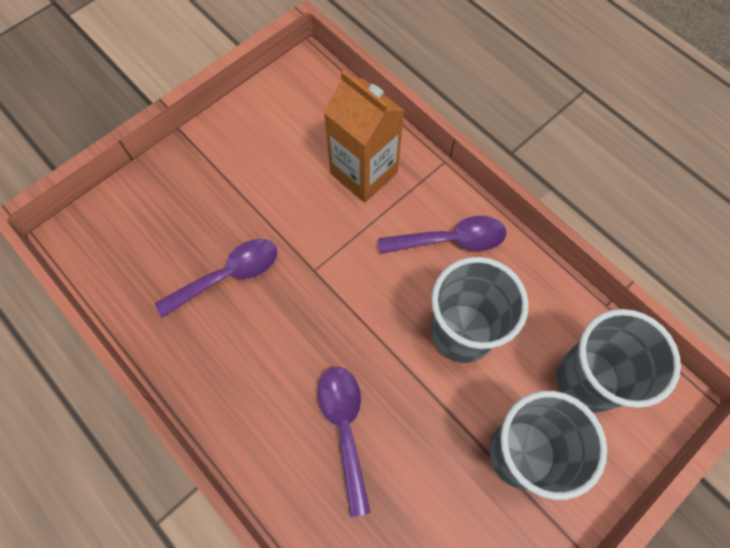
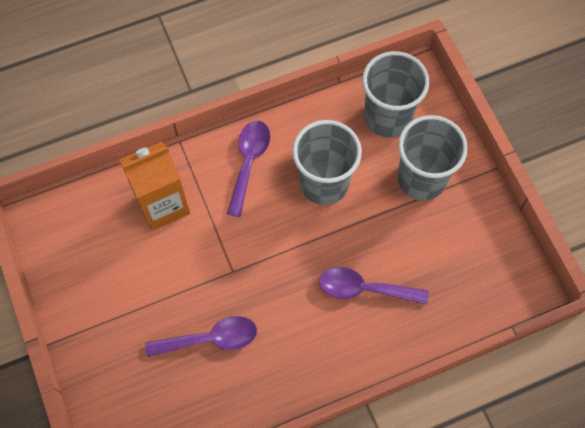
camera: 70 degrees left, 0 degrees up
(228, 275) = (210, 339): purple spoon -> purple spoon turned 90 degrees clockwise

